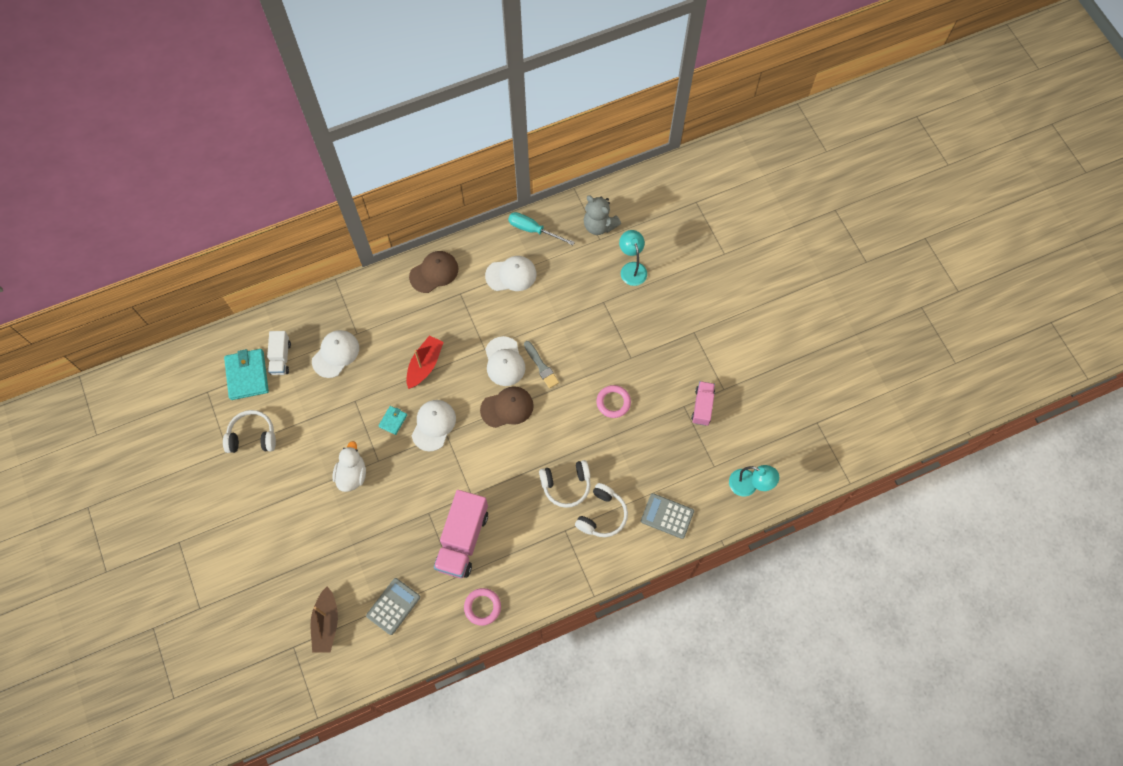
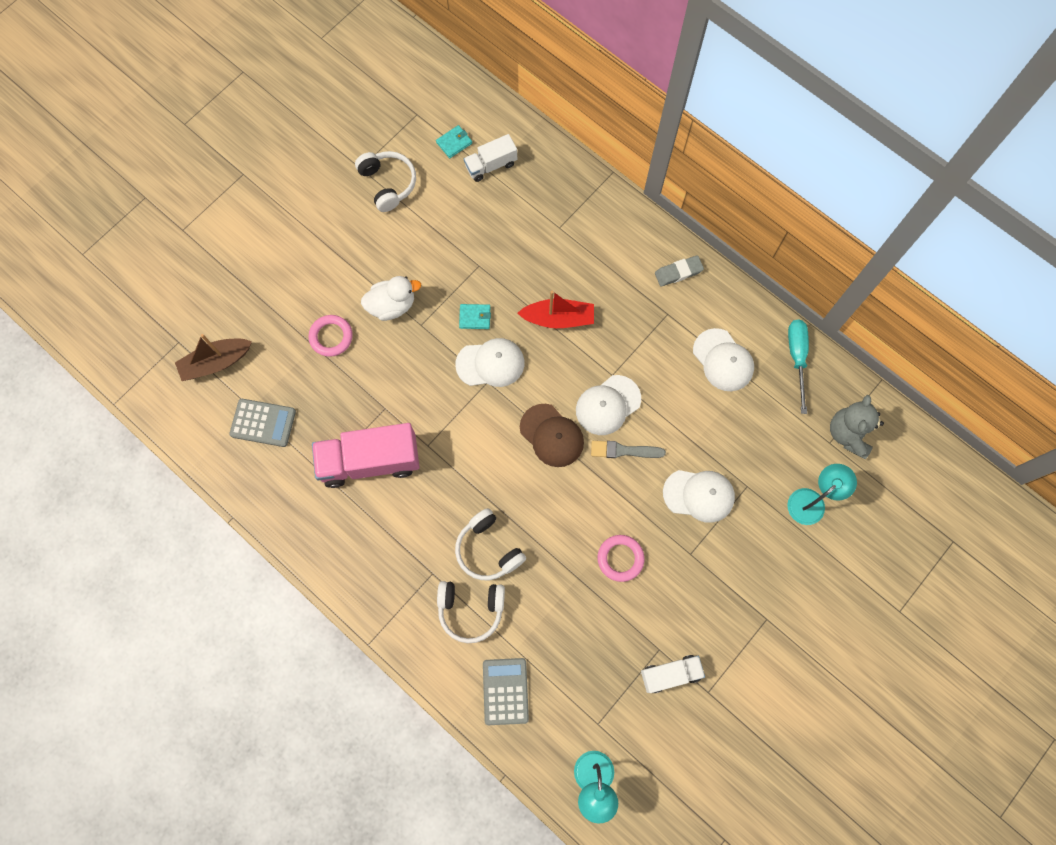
camera: 65 degrees right, 5 degrees up
(247, 375) = (454, 143): turquoise wallet -> turquoise wallet, size x0.51
(335, 354) = (523, 218): white cap -> white cap (699, 495)
(434, 272) = (678, 272): brown cap -> grey eraser
(482, 607) = (301, 521): pink ring -> pink ring (331, 337)
(541, 366) = (623, 451): grey brush -> grey brush turned 60 degrees clockwise
(702, 406) = (670, 674): pink truck -> white truck

